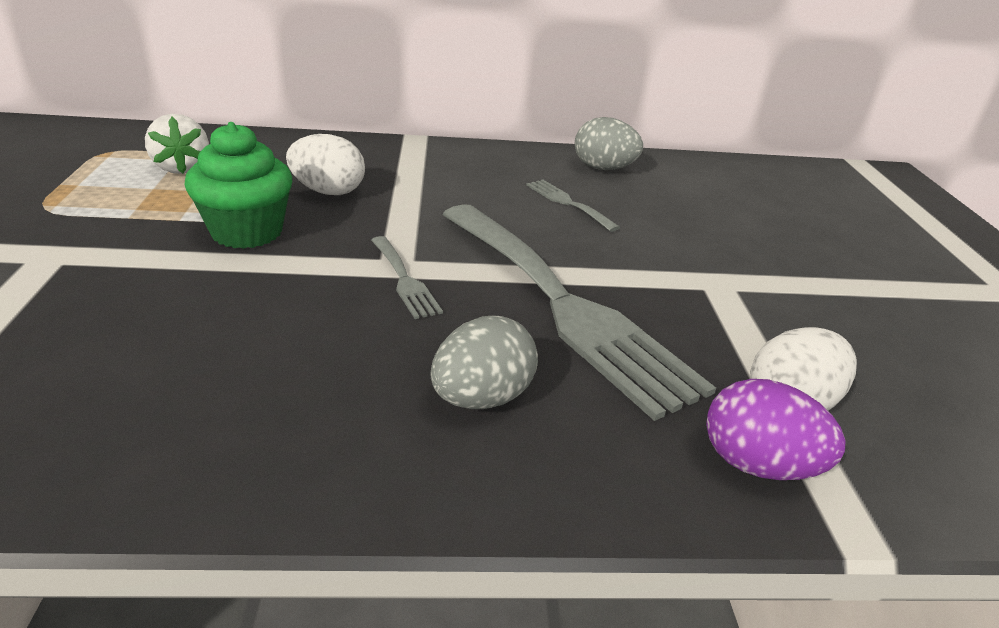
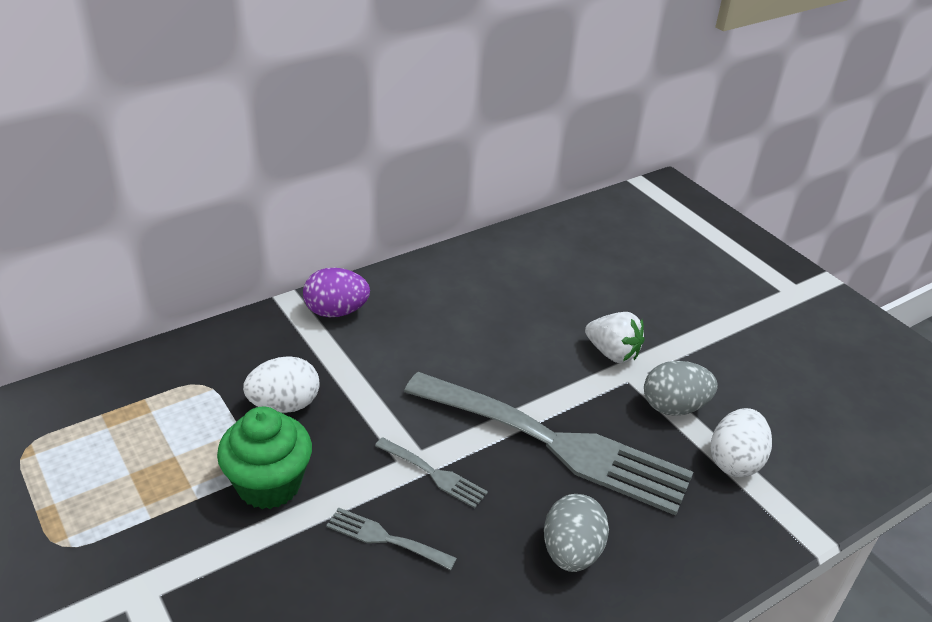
camera: 30 degrees left, 5 degrees up
(182, 168) = (125, 435): white strawberry -> white strawberry (612, 353)
(567, 203) = (476, 330): grey fork -> grey fork (385, 538)
(603, 168) = (470, 273): grey egg -> grey egg (674, 407)
(757, 465) = (745, 518): purple egg -> purple egg (336, 311)

